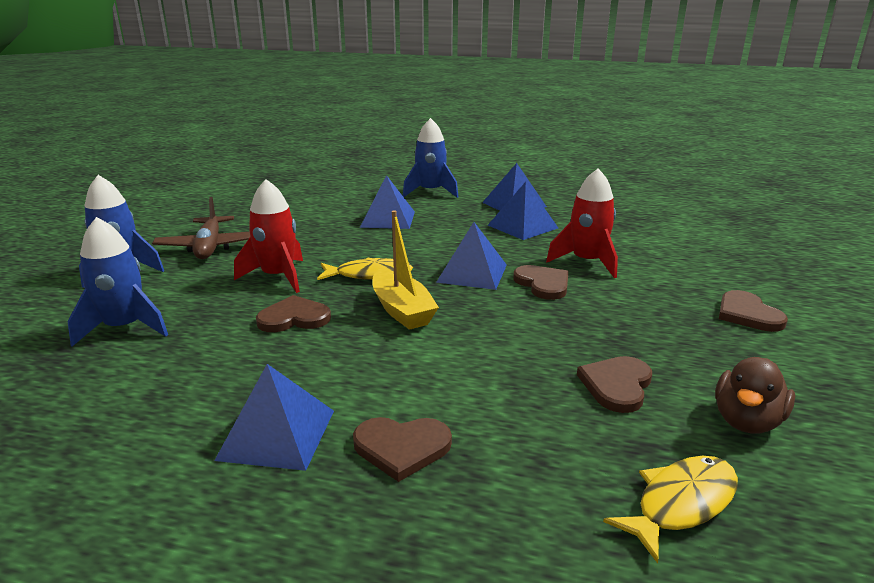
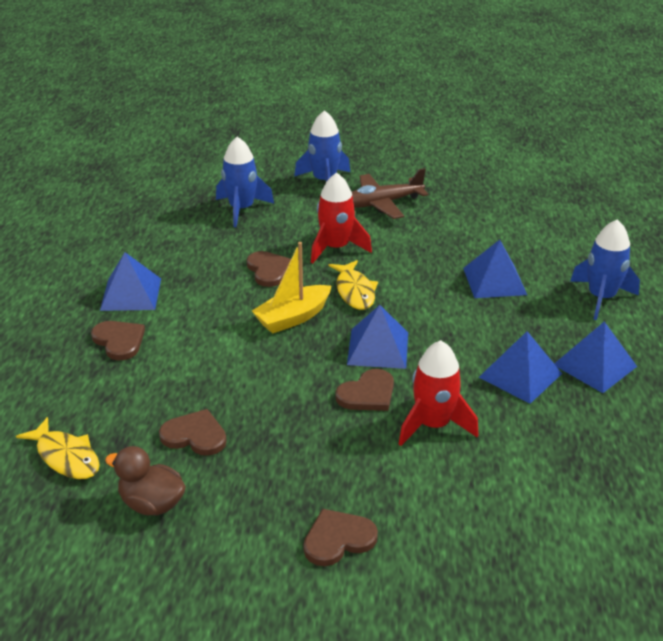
camera: 80 degrees right, 10 degrees up
(402, 447) = (119, 341): brown heart -> brown heart turned 150 degrees clockwise

